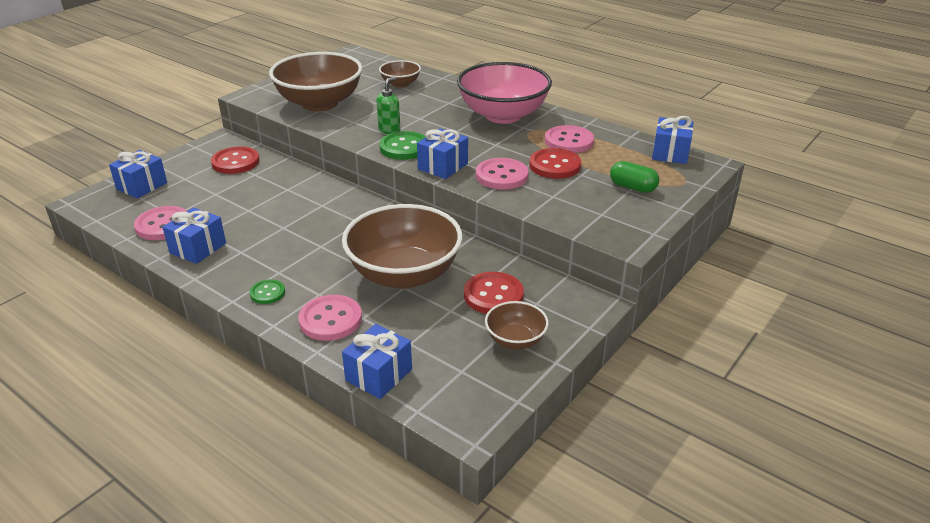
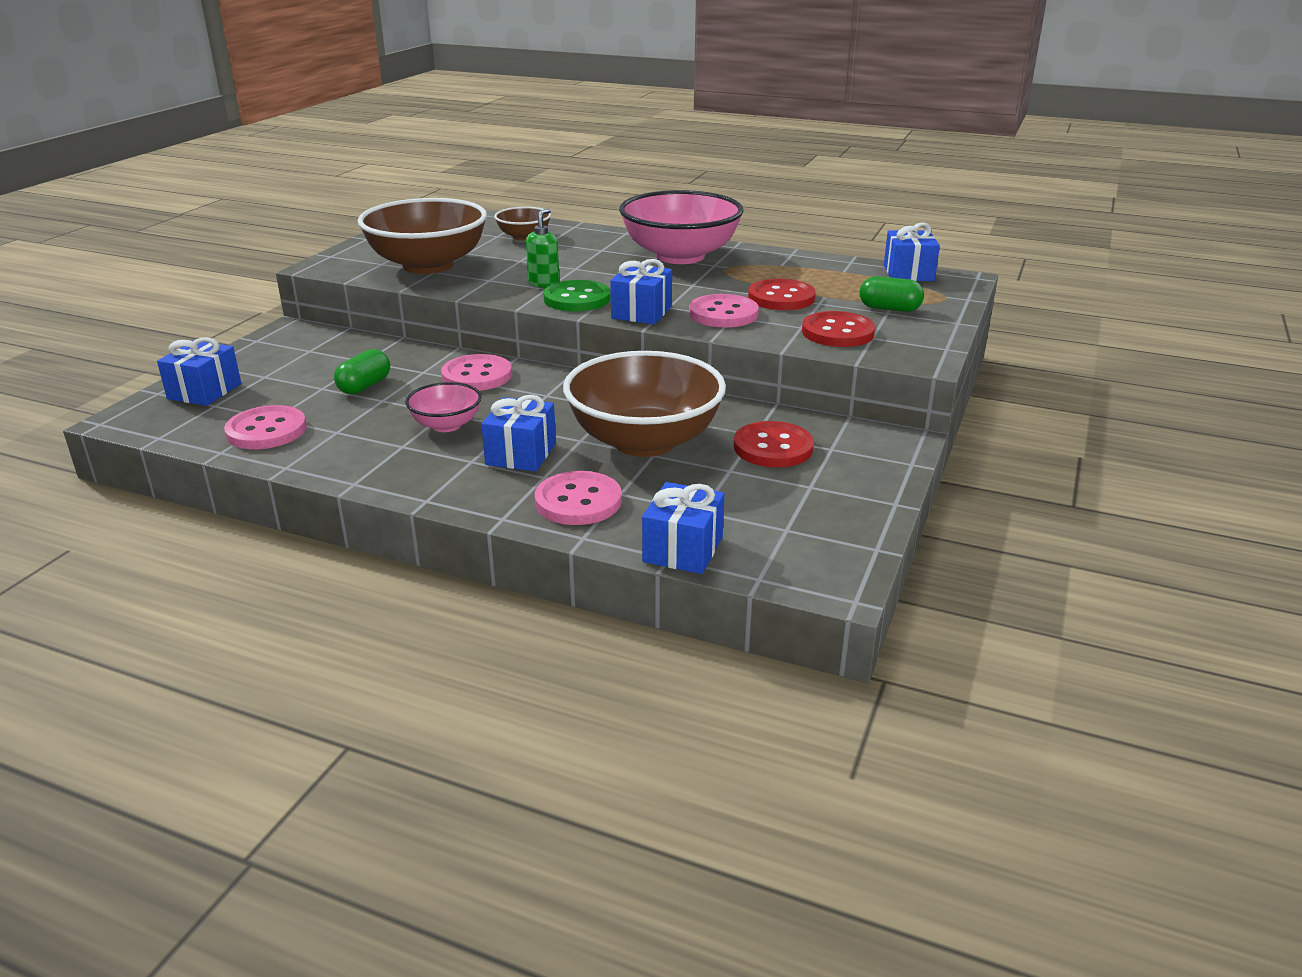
camera: 15 degrees left, 5 degrees down
(198, 248) = (336, 449): blue gift -> blue gift (521, 454)
(235, 162) = (328, 351): red button -> red button (837, 332)
(243, 196) = (364, 386): none -> green capsule
(267, 293) = (471, 485): green button -> none
(278, 238) = (446, 425): none -> pink bowl
(515, 340) = (831, 488): brown bowl -> none
(568, 141) = (780, 273): pink button -> pink button (477, 376)

